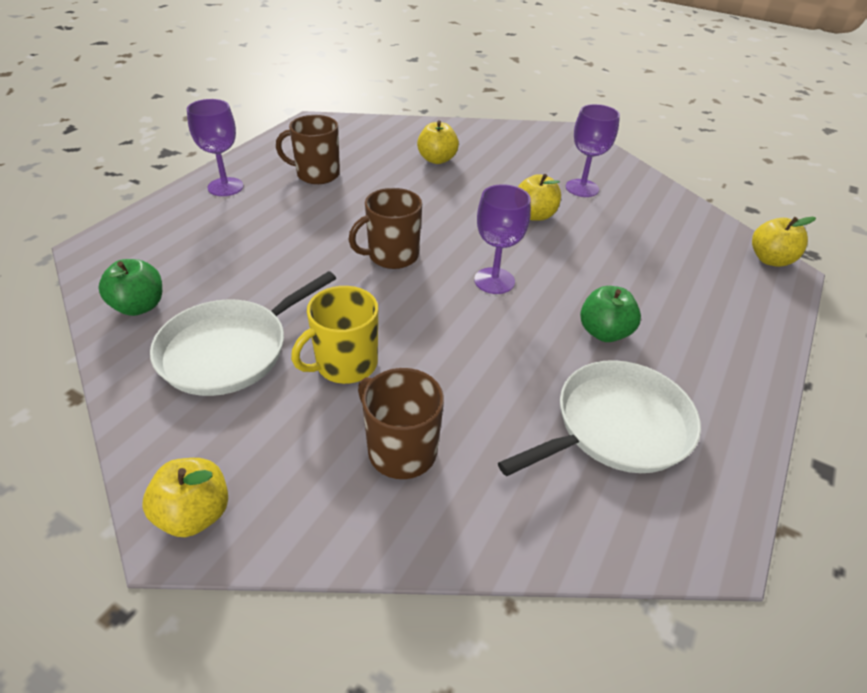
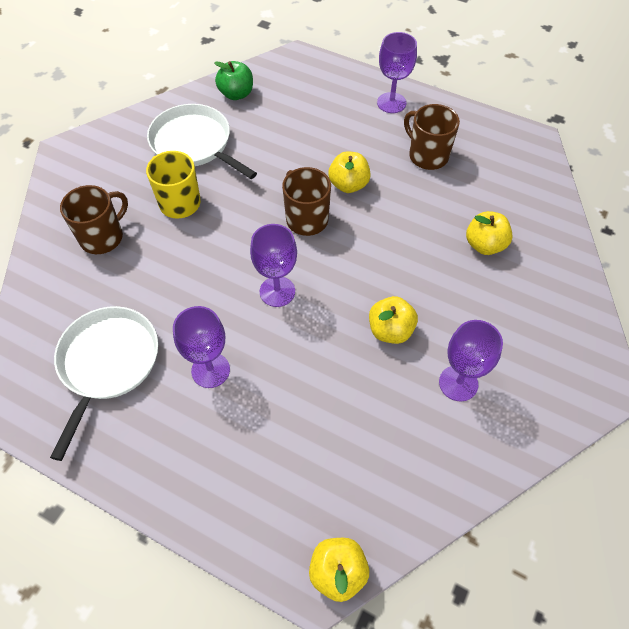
camera: 90 degrees right, 15 degrees up
(195, 514) = (73, 155): yellow apple -> yellow apple (348, 184)
(317, 174) = (427, 155): brown mug -> brown mug turned 45 degrees counterclockwise
(604, 332) = (210, 370): green apple -> purple goblet
(616, 427) = (108, 363): white pan -> white pan turned 135 degrees counterclockwise

